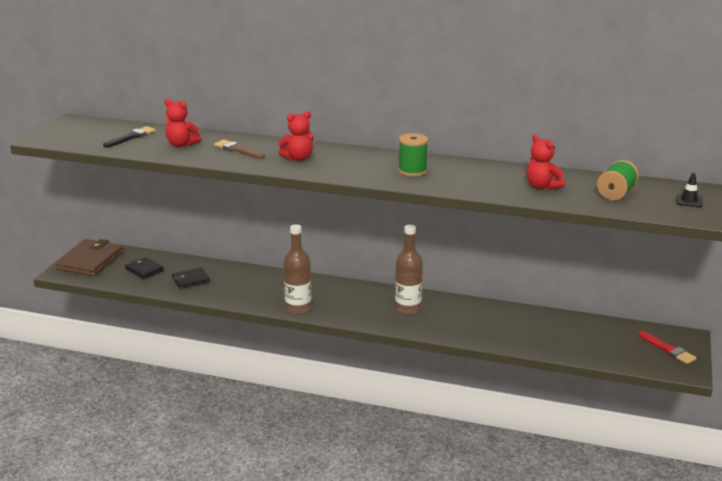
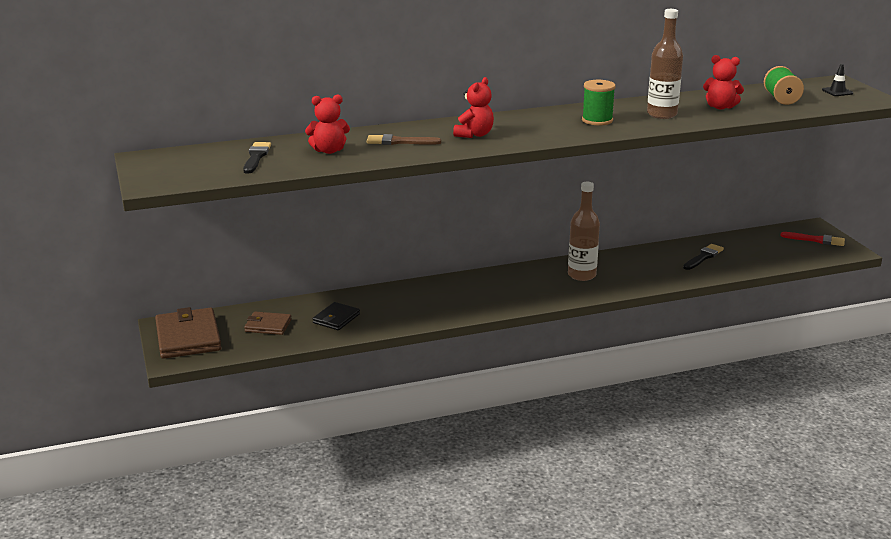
camera: 35 degrees left, 0 degrees up
(144, 270) = (268, 325): black wallet -> brown wallet
(298, 308) = (486, 308): brown bottle -> brown bottle (662, 114)
(534, 328) = (703, 257): none -> black brush

